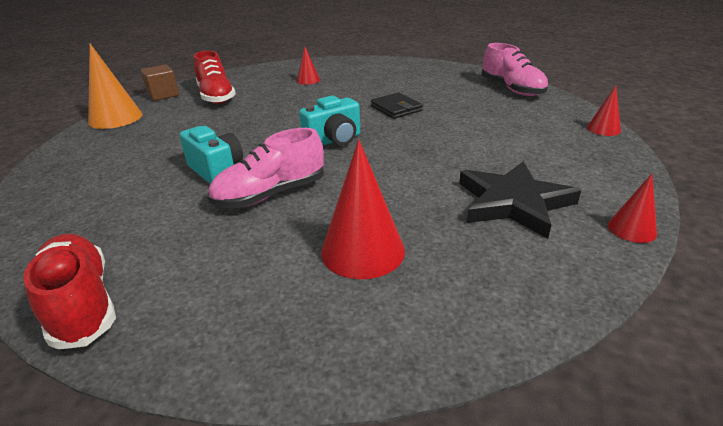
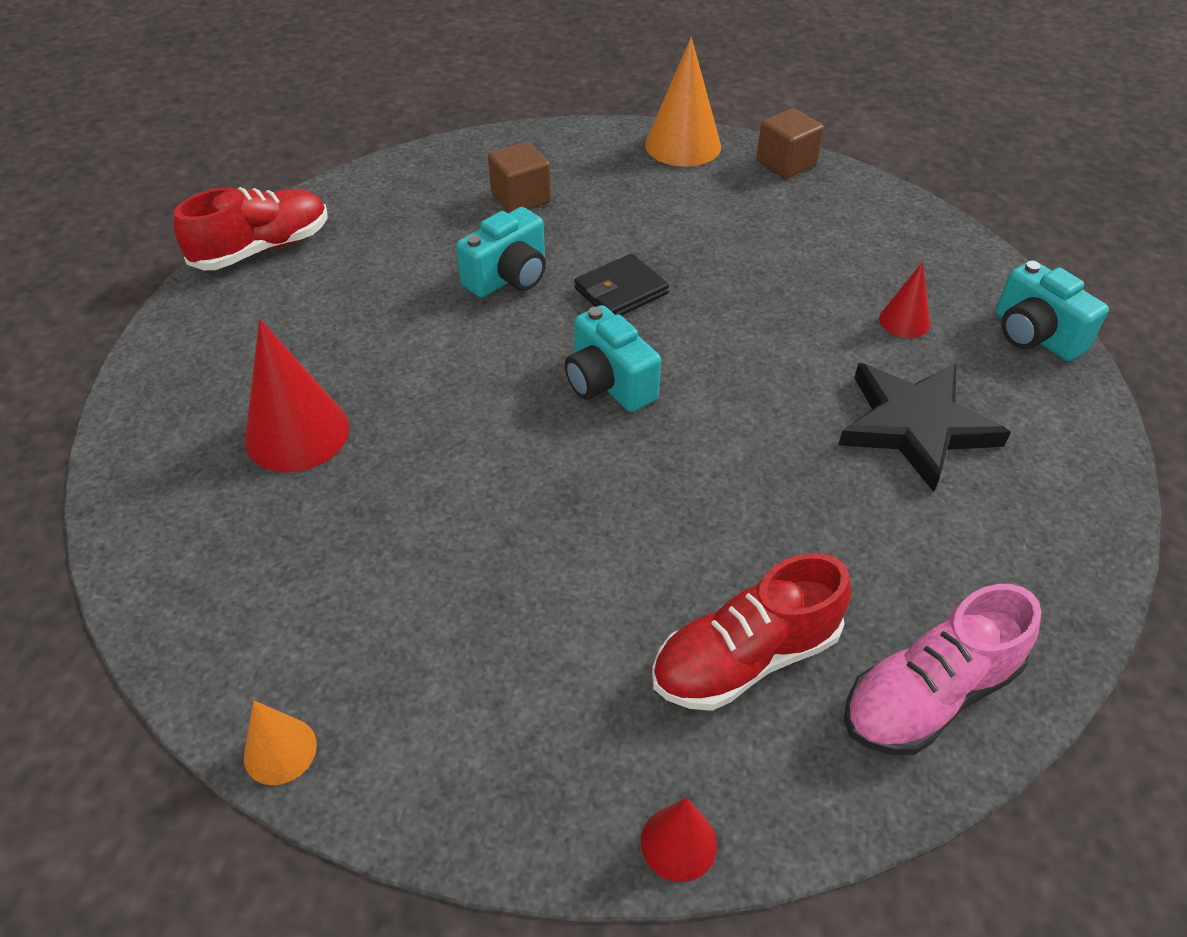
camera: 85 degrees right, 15 degrees up
(123, 169) = (521, 198): none -> brown cube
(216, 97) = (788, 220): red shoe -> red shoe (745, 658)
(270, 194) = (440, 337): pink shoe -> none
(325, 63) = (1034, 335): none -> turquoise camera
(396, 108) = (762, 462): black wallet -> black wallet (621, 291)
(513, 202) = (381, 604): black star -> black star (915, 426)
(632, 229) = (280, 750): red cone -> orange cone

